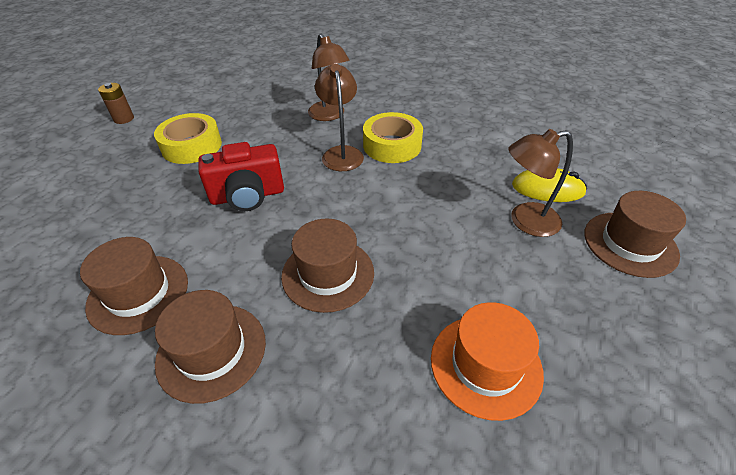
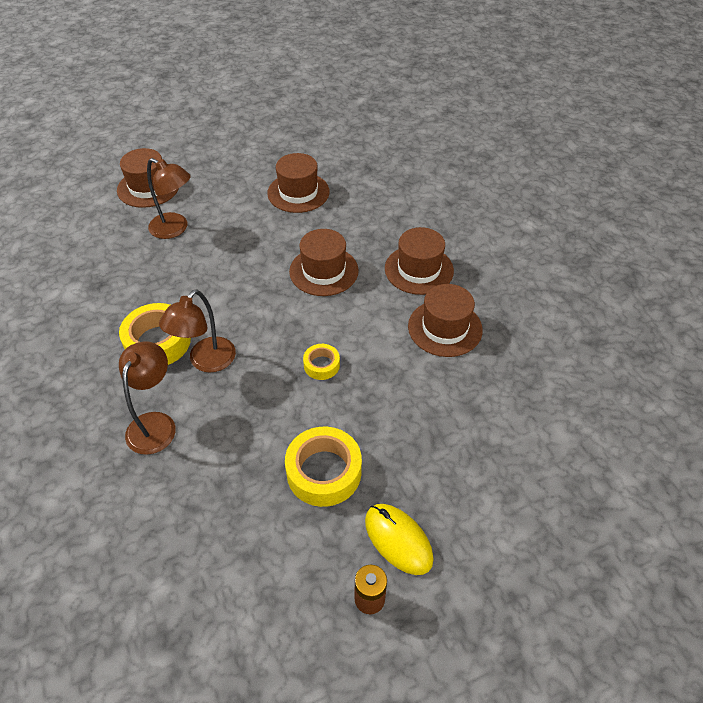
camera: 140 degrees left, 5 degrees up
(248, 196) = (321, 365): red camera -> yellow tape
(485, 365) = (298, 192): orange hat -> brown hat
(547, 189) = (125, 236): yellow mouse -> yellow mouse (398, 540)

